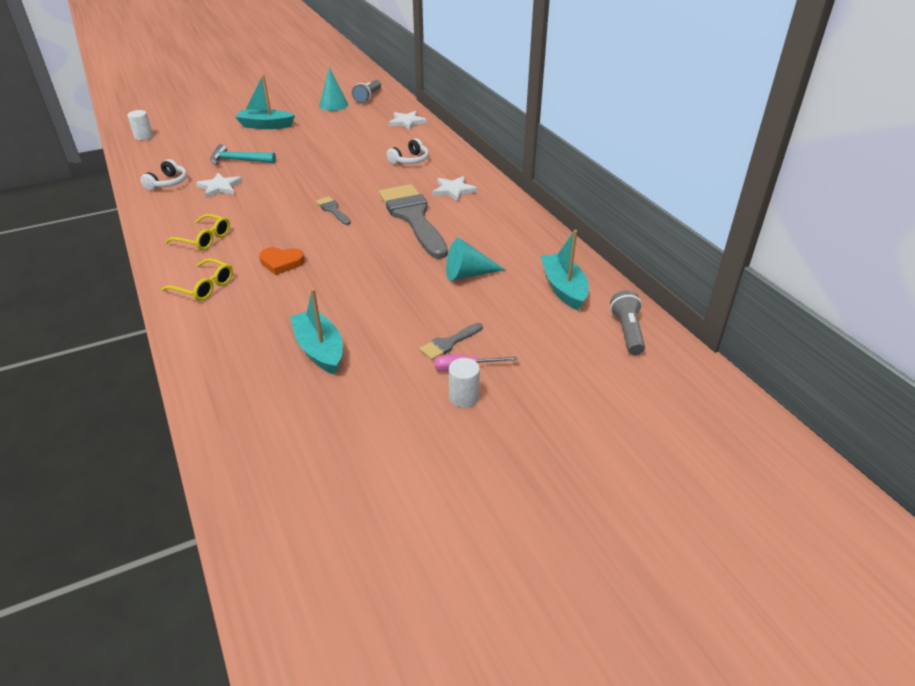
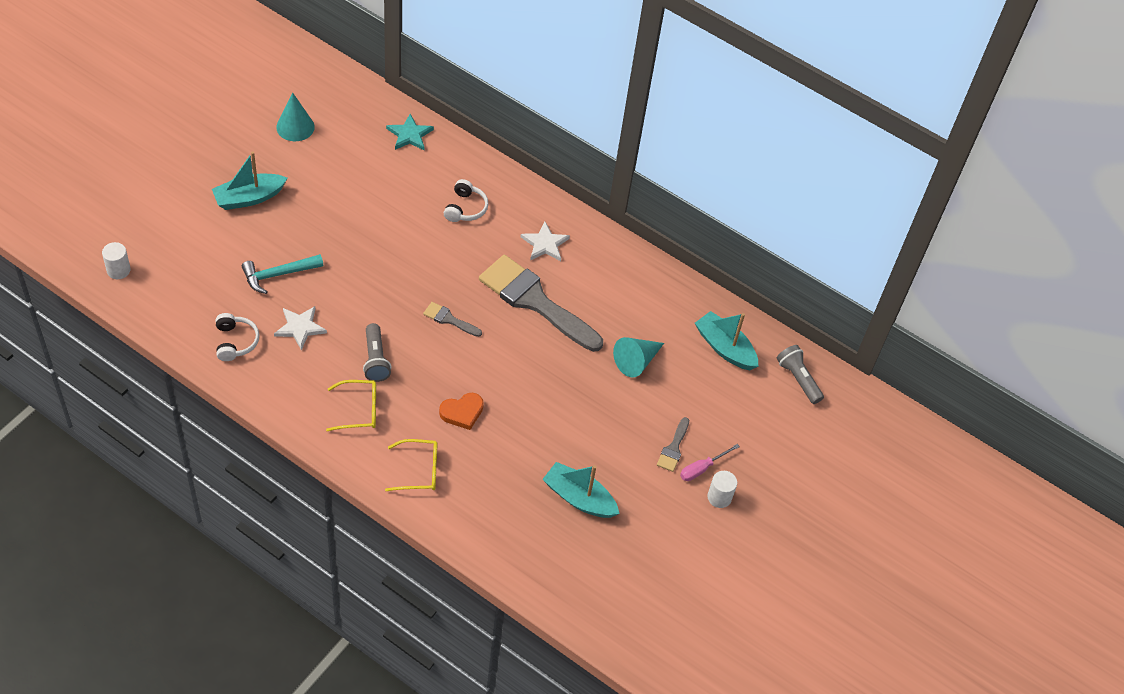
camera: 35 degrees left, 15 degrees up
(368, 97) = (324, 96): grey flashlight -> grey flashlight (375, 359)
(407, 122) = (409, 135): white star -> turquoise star

